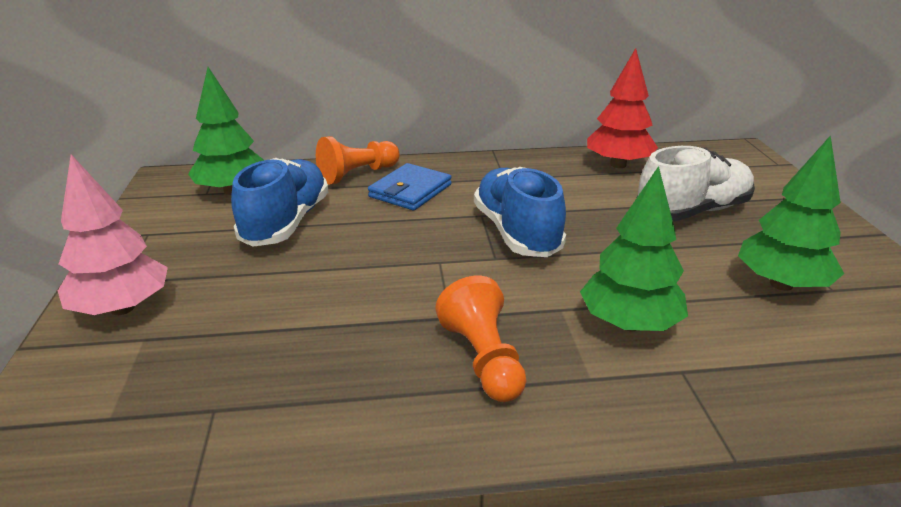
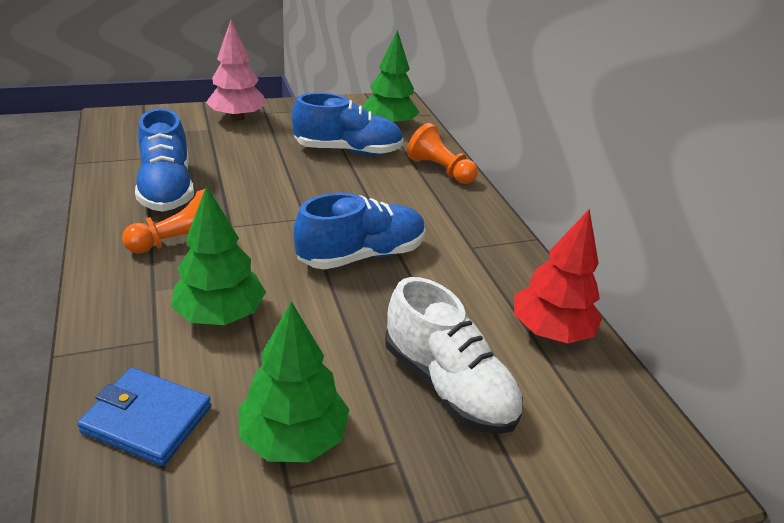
camera: 75 degrees right, 5 degrees up
(334, 378) = (167, 188): none -> blue shoe
(410, 191) = (420, 197): blue wallet -> blue wallet (147, 419)

